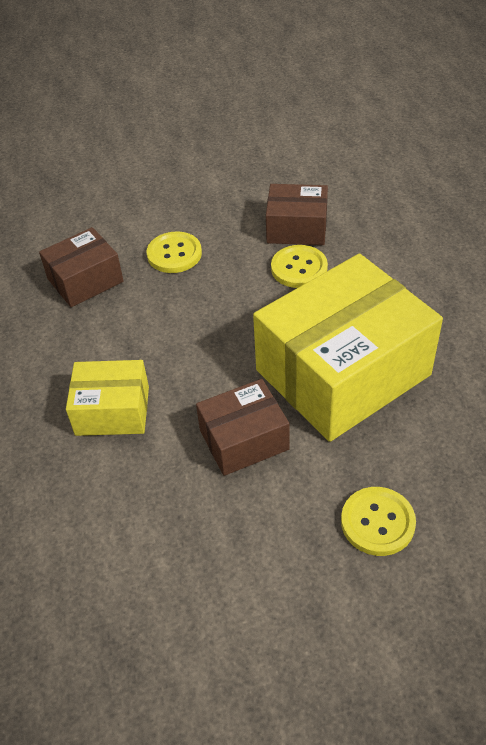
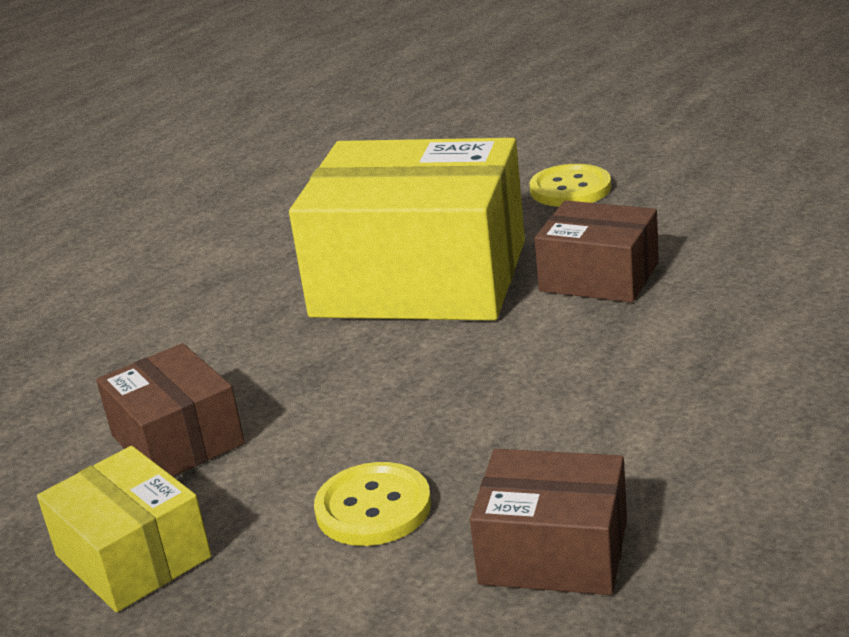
camera: 130 degrees left, 20 degrees down
(112, 411) = (711, 363): yellow box -> yellow box (133, 556)
(299, 268) = (271, 390): yellow button -> none

